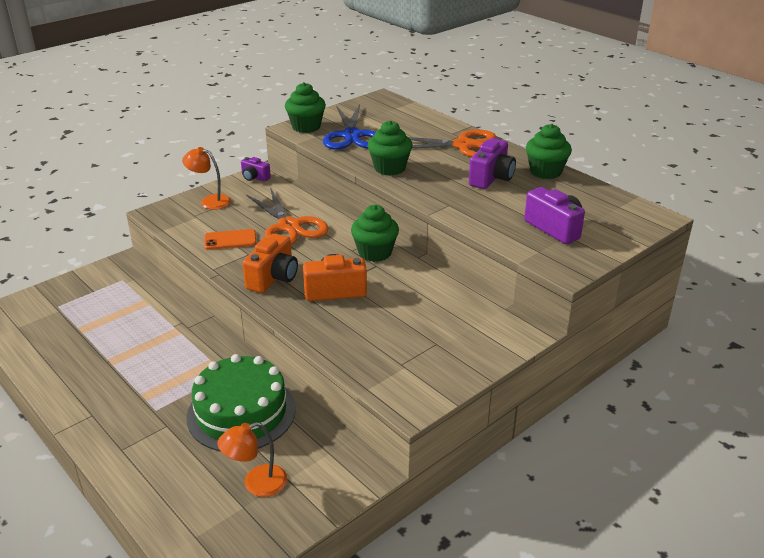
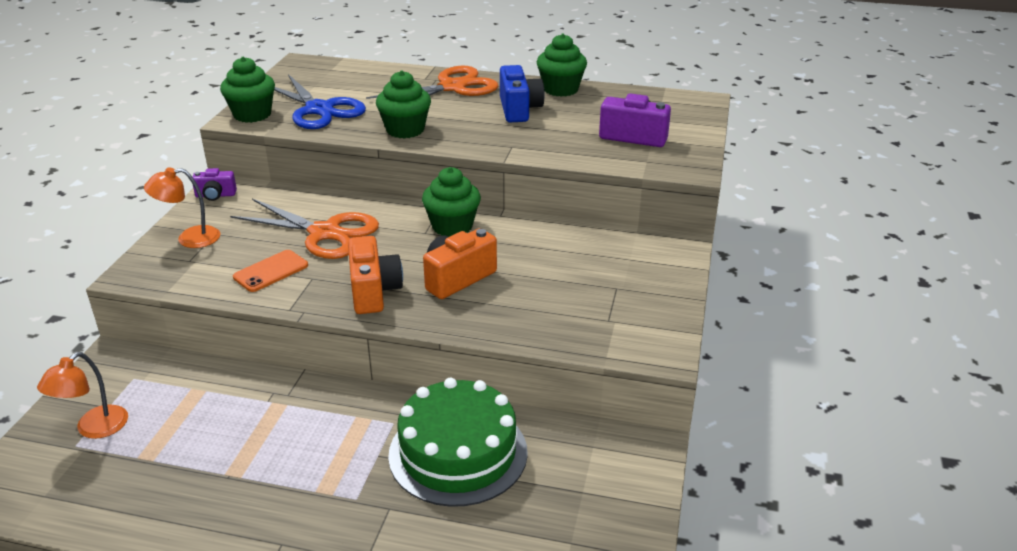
camera: 35 degrees left, 0 degrees up
(256, 484) = (558, 513): orange lamp -> orange lamp (94, 429)
(491, 178) = (519, 109): purple camera -> blue camera

